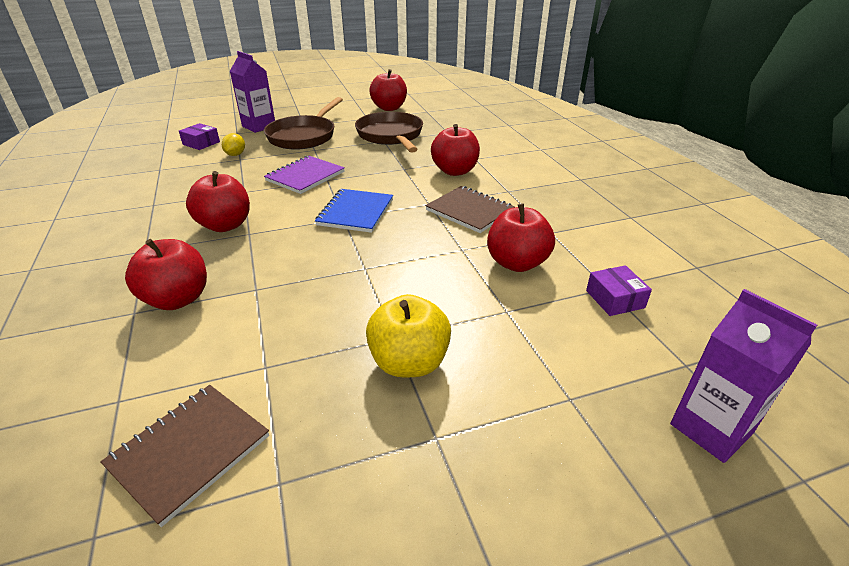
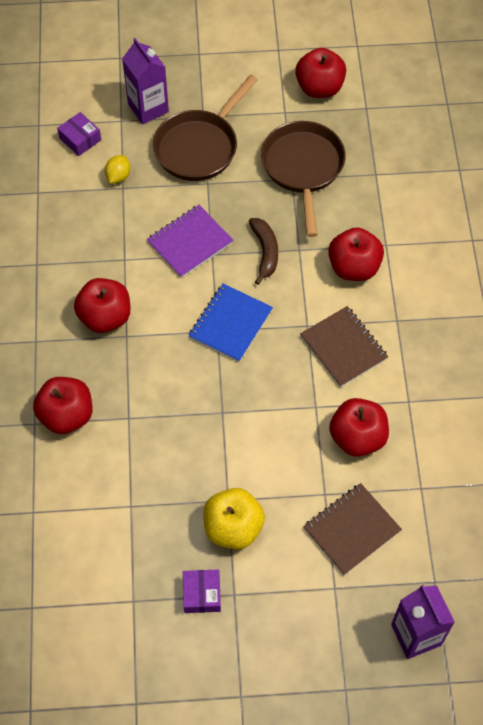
camera: 15 degrees right, 25 degrees up
(189, 451) = (80, 564): brown notebook -> brown notebook (351, 529)
(374, 173) = (265, 252): none -> brown banana
(615, 299) = (420, 503): purple box -> purple box (202, 594)

